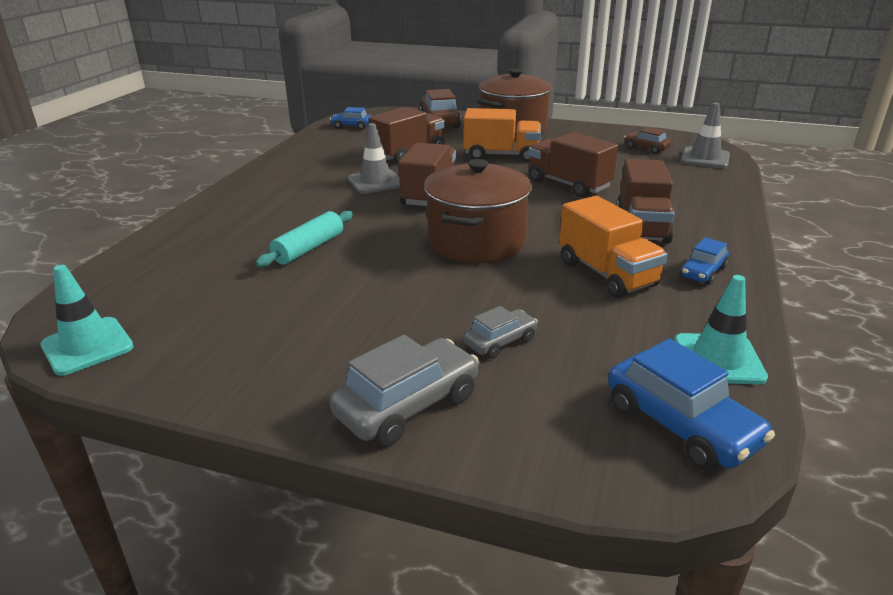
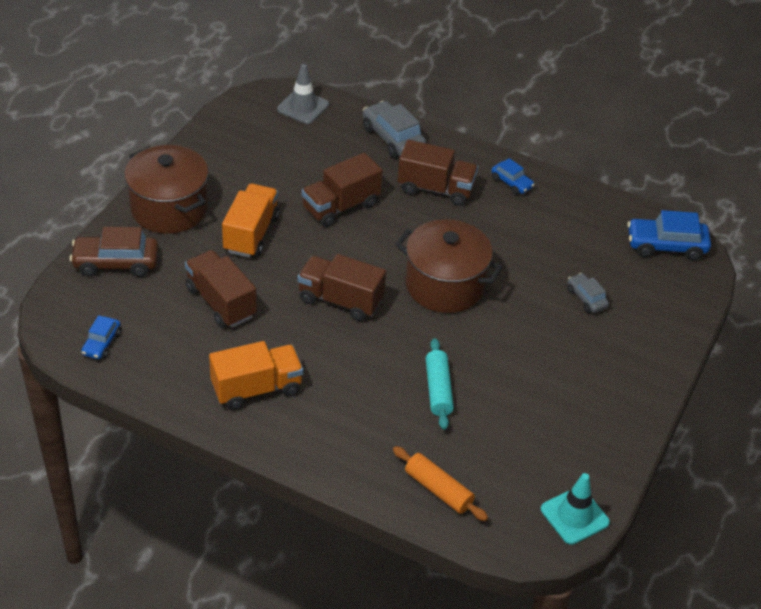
camera: 85 degrees left, 15 degrees up
(163, 257) = (438, 490): none -> orange rolling pin
(309, 248) = (438, 390): turquoise rolling pin -> turquoise rolling pin turned 45 degrees clockwise
(376, 182) = (297, 335): grey traffic cone -> none
(408, 405) = (647, 348): grey car -> grey car (393, 138)
(607, 274) = (507, 228): orange truck -> orange truck (257, 388)
(646, 148) = (265, 133): brown car -> none
(680, 425) = (666, 246): blue car -> blue car turned 150 degrees counterclockwise
(718, 359) = (610, 212): turquoise traffic cone -> none

